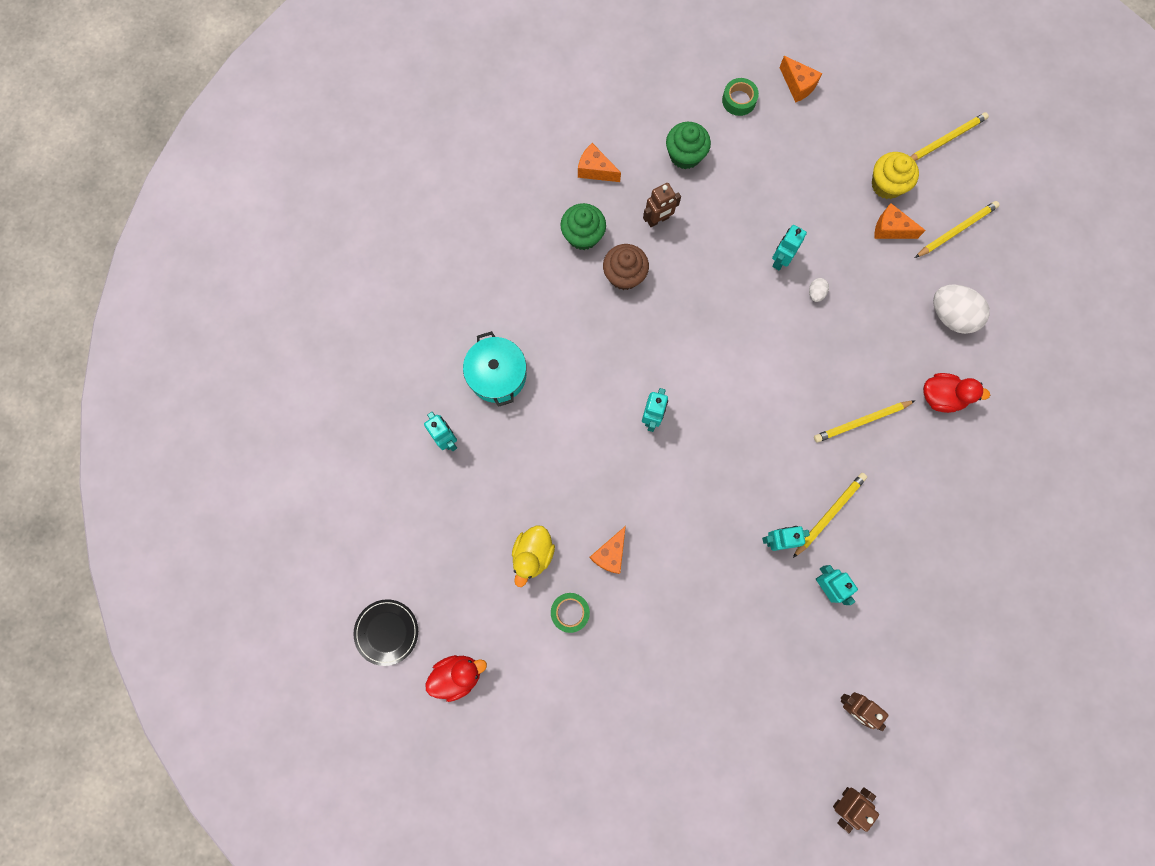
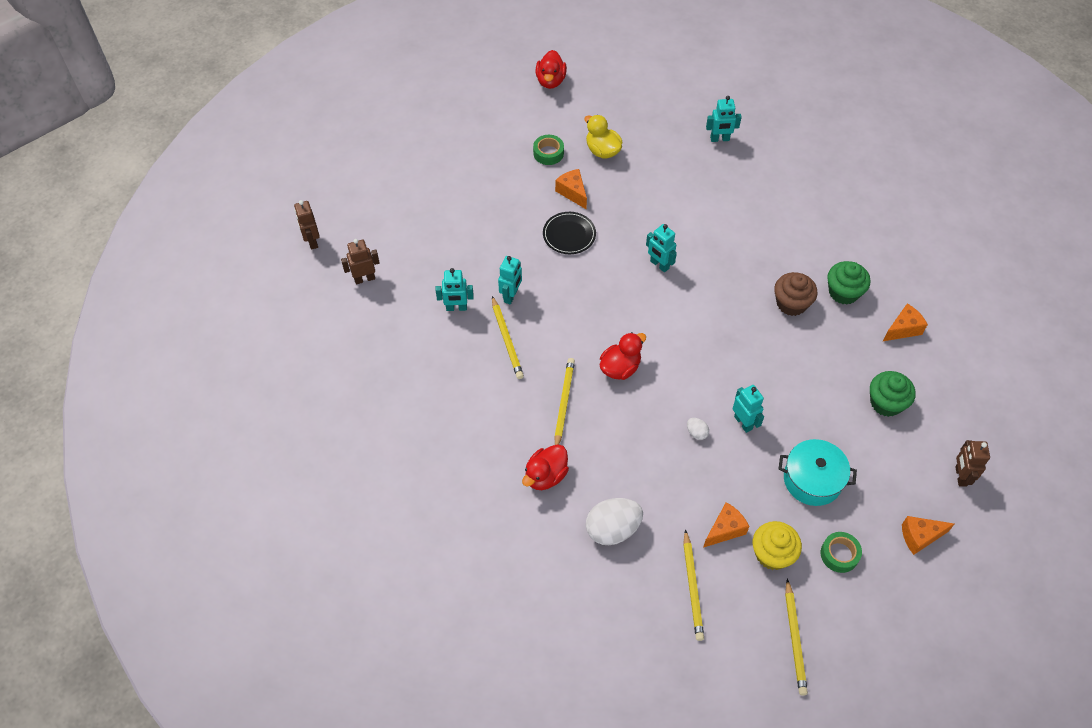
camera: 120 degrees right, 20 degrees down
(386, 632) = (604, 58): black plate -> black plate (569, 235)
(497, 375) = (752, 187): turquoise pot -> turquoise pot (812, 480)
(658, 220) = (830, 351): brown robot -> brown robot (960, 476)
(739, 100) = (925, 476): green tape -> green tape (839, 554)
(792, 391) = (620, 368): none -> red duck

